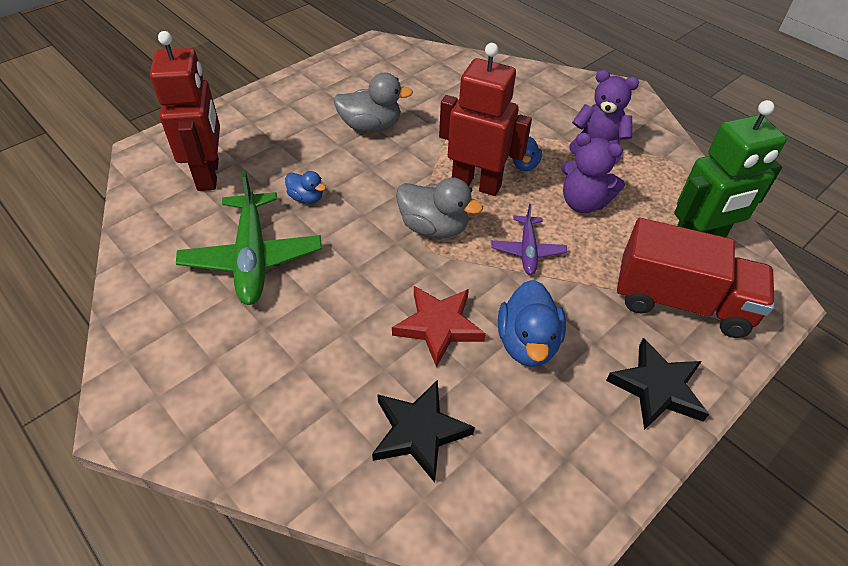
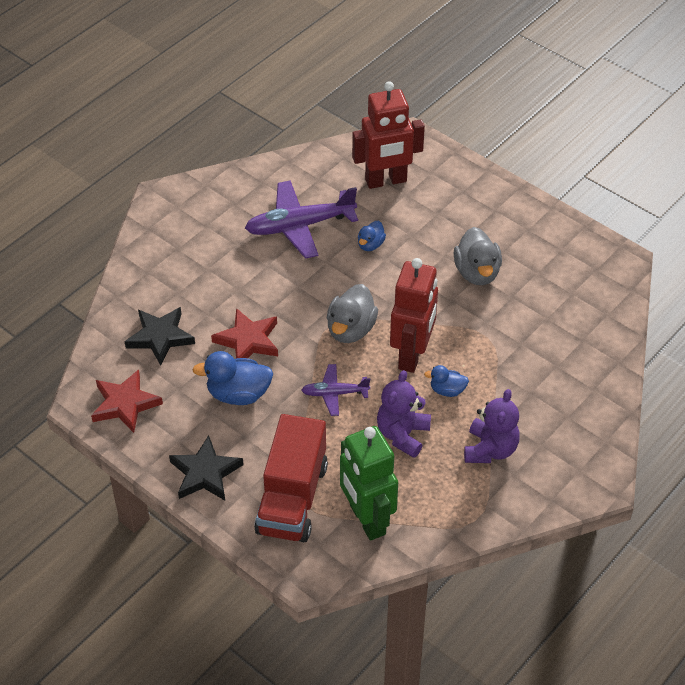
camera: 85 degrees right, 0 degrees up
(252, 258) = (299, 226): green plane -> purple plane
(544, 486) = (125, 404): none -> red star

